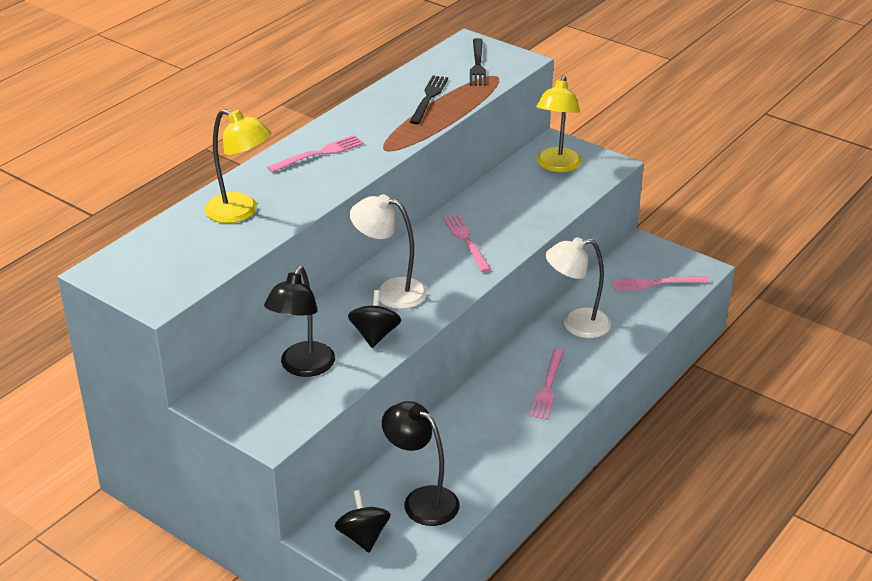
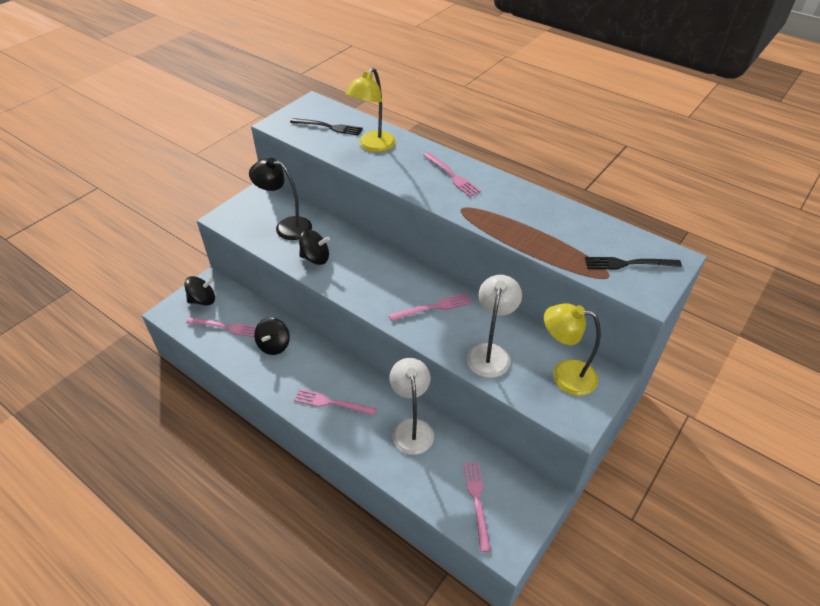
camera: 90 degrees right, 10 degrees up
(390, 291) = (366, 265): white lamp -> white lamp (490, 353)
(421, 500) = (226, 327): black lamp -> pink fork
(429, 98) = (553, 232): black fork -> black fork (329, 127)
(456, 446) = (274, 345): none -> black spinning top

